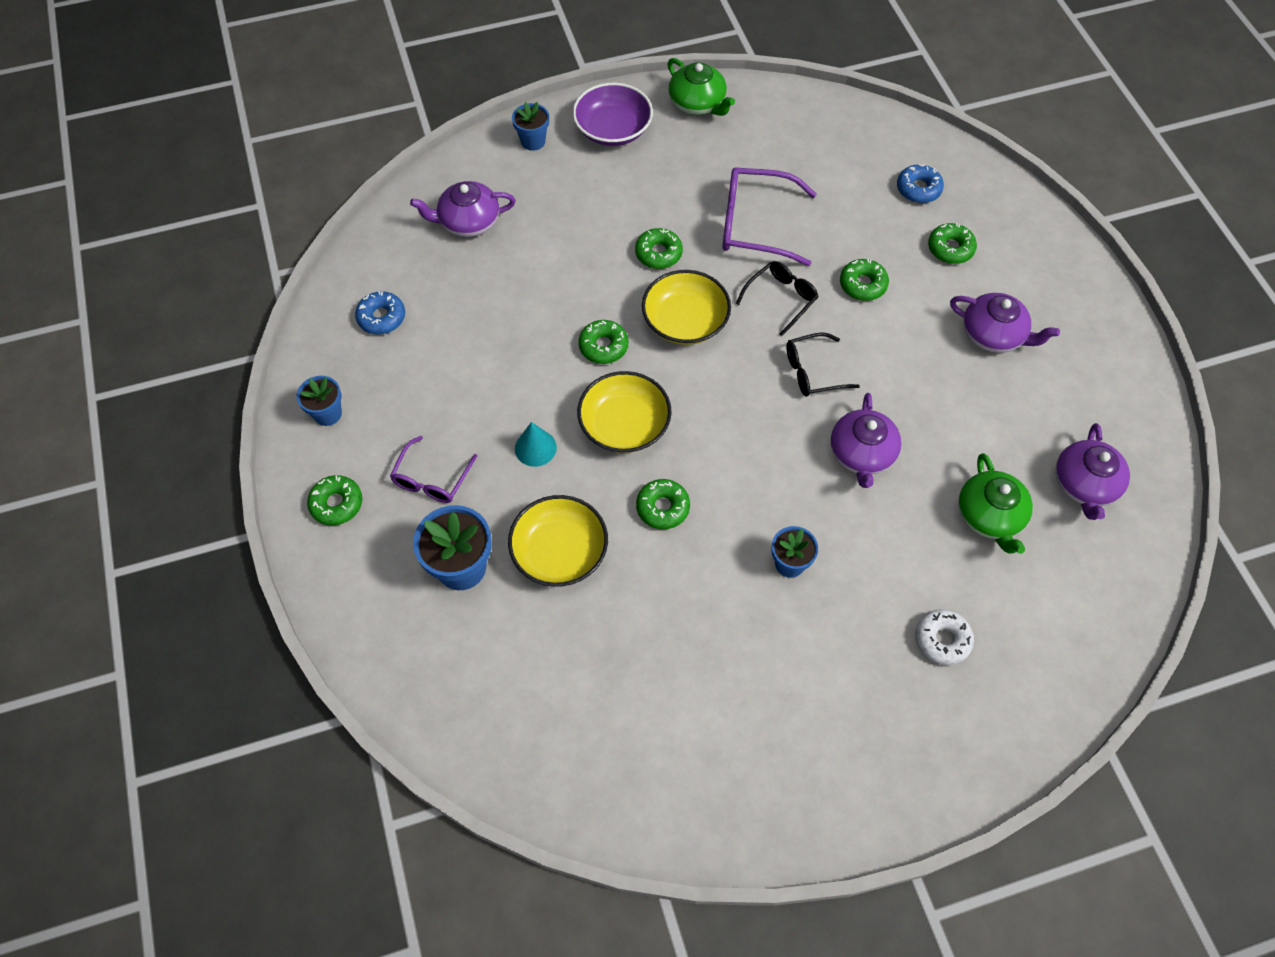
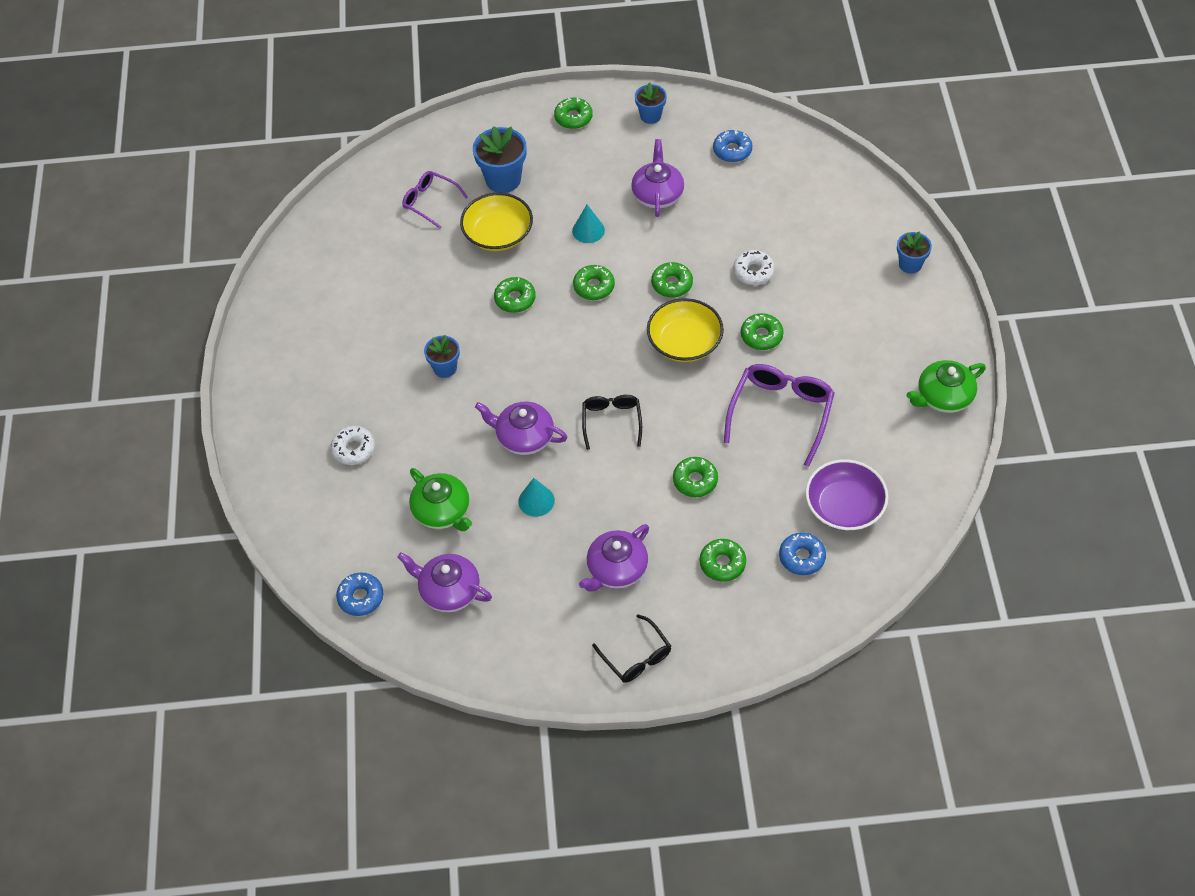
camera: 105 degrees right, 5 degrees down
(431, 479) = (578, 169): purple glasses -> purple glasses (430, 202)
(468, 222) = (822, 211): purple teapot -> purple teapot (657, 194)
(570, 272) = (753, 272): none -> white donut
(613, 129) = (917, 325): purple bowl -> purple bowl (844, 506)
(624, 425) = (594, 286): yellow bowl -> green donut
(781, 298) = (693, 415): black glasses -> black glasses (636, 657)
(940, 424) = (536, 501): none -> turquoise cone
(989, 516) = (442, 511): green teapot -> green teapot turned 135 degrees counterclockwise
(1132, 574) = (361, 597): none -> blue donut

